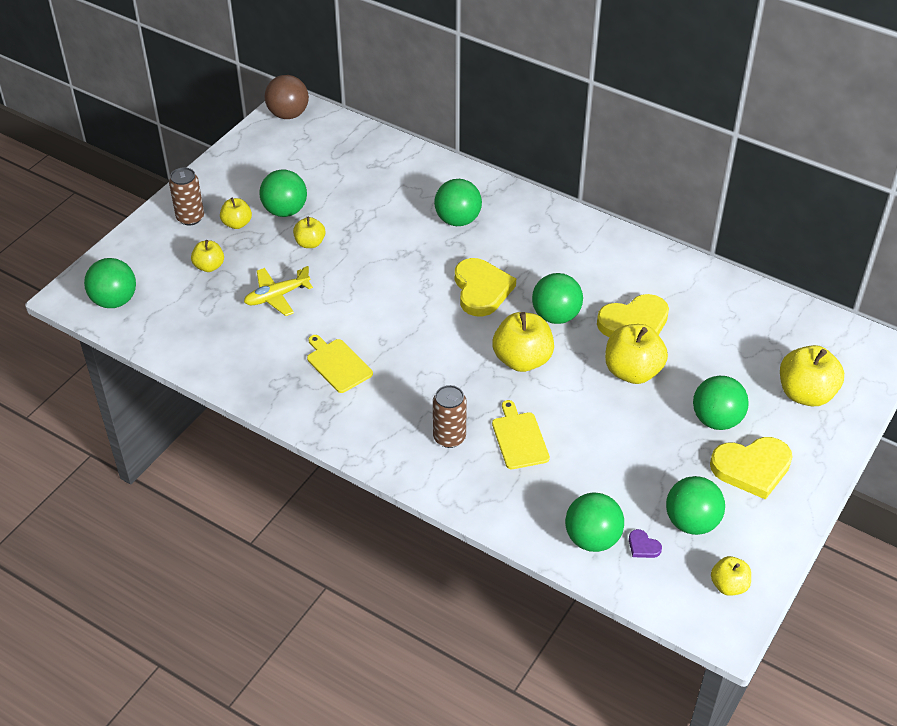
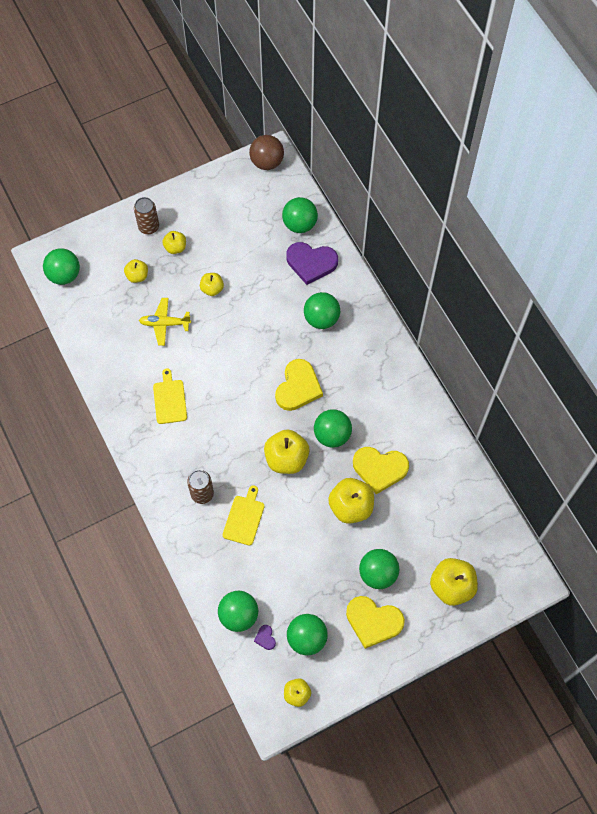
camera: 30 degrees right, 20 degrees up
(285, 211) = (213, 252): green ball -> green ball (299, 224)
(407, 178) = (311, 263): none -> purple heart

